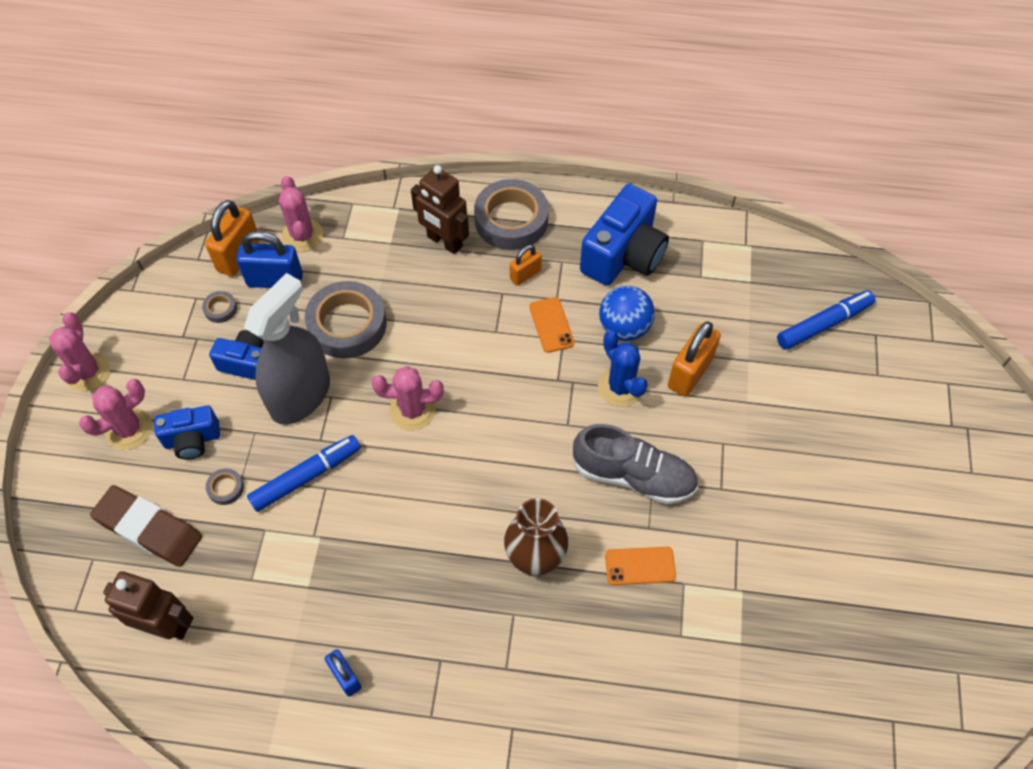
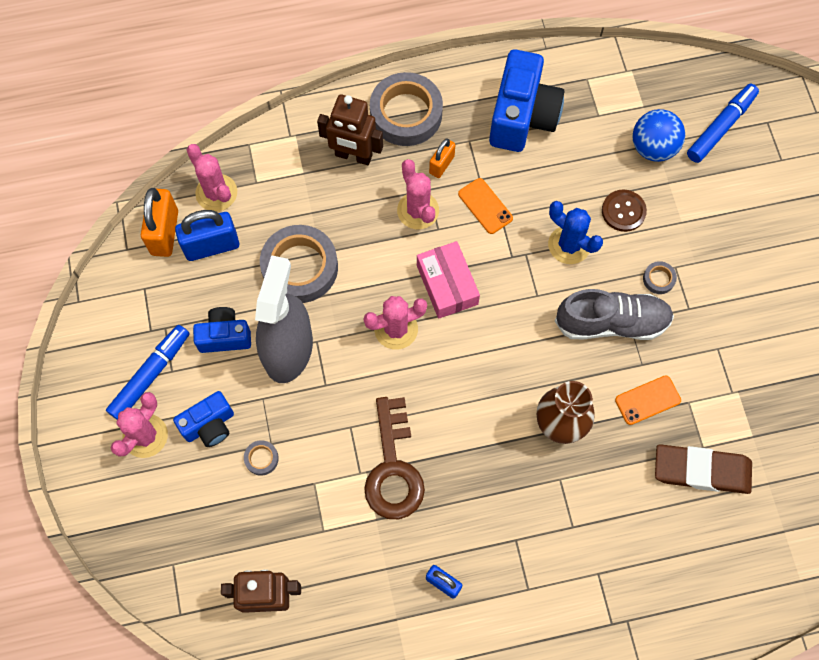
camera: 20 degrees left, 10 degrees up
(88, 372) = (78, 395): pink cactus -> pink cactus (418, 210)
(149, 528) = (210, 519): brown eraser -> brown eraser (701, 470)
(220, 309) = (173, 292): grey tape -> grey tape (658, 279)
(306, 477) = (328, 423): blue marker -> blue marker (150, 375)
(348, 543) = (393, 468): none -> brown key
(481, 385) = (447, 284): none -> pink box
(624, 328) = (550, 187): blue ball -> blue ball (653, 148)
(690, 373) = (623, 211): orange padlock -> brown button

